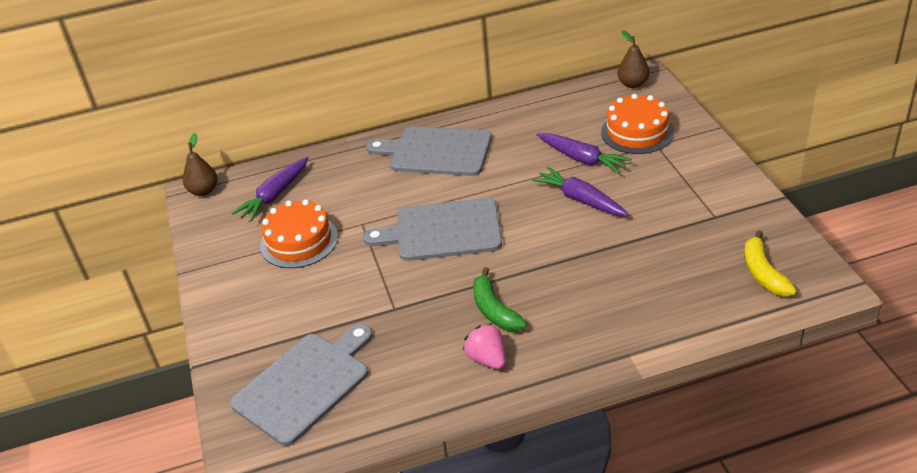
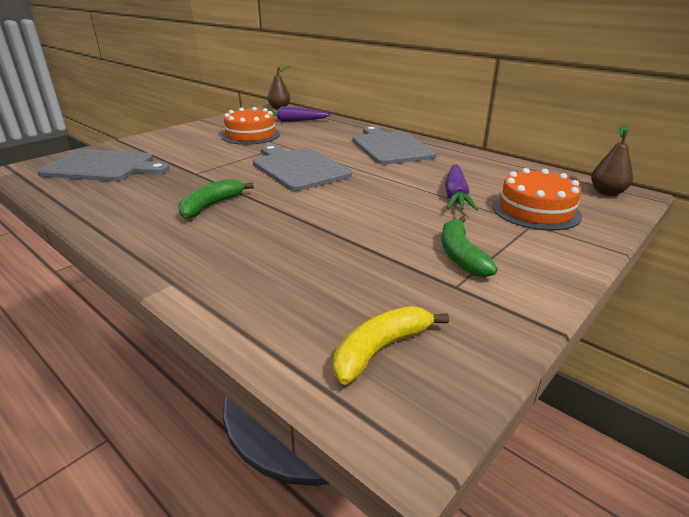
camera: 55 degrees right, 10 degrees down
(487, 359) = (145, 216): pink strawberry -> none
(580, 199) = (396, 207): purple carrot -> none
(679, 198) = (461, 255): none -> green banana

